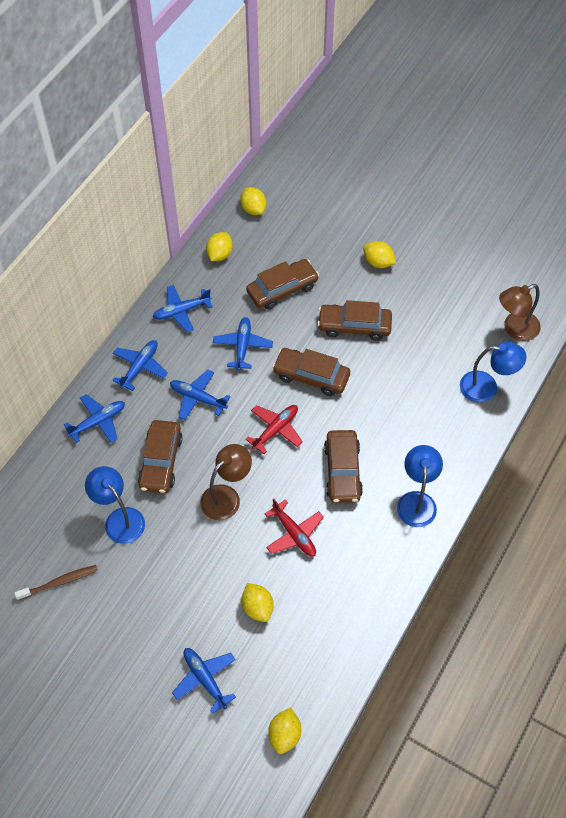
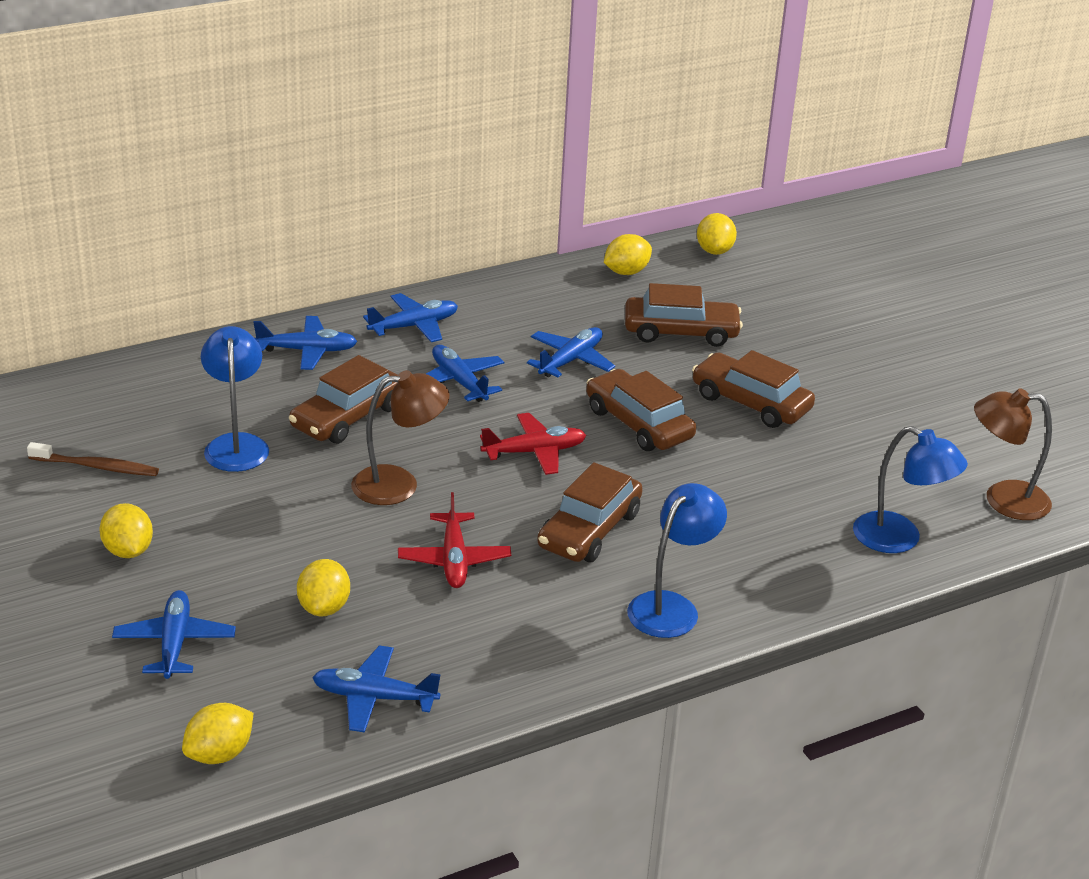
camera: 30 degrees right, 25 degrees down
(181, 311) = (521, 300): blue plane -> blue plane (374, 697)
(378, 262) = (847, 358): yellow lemon -> yellow lemon (128, 551)

